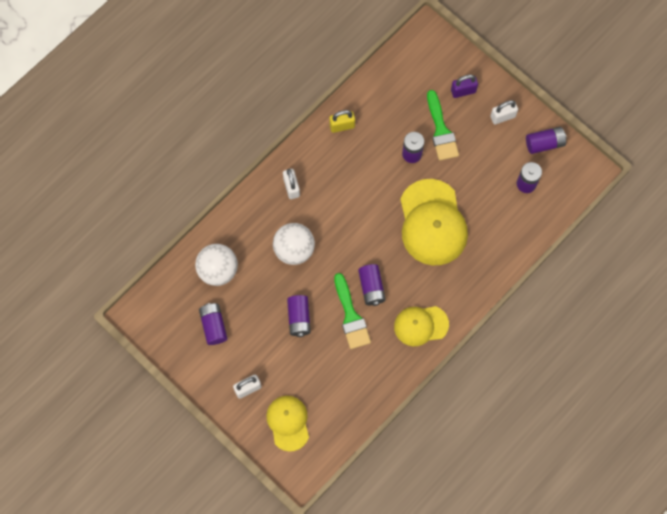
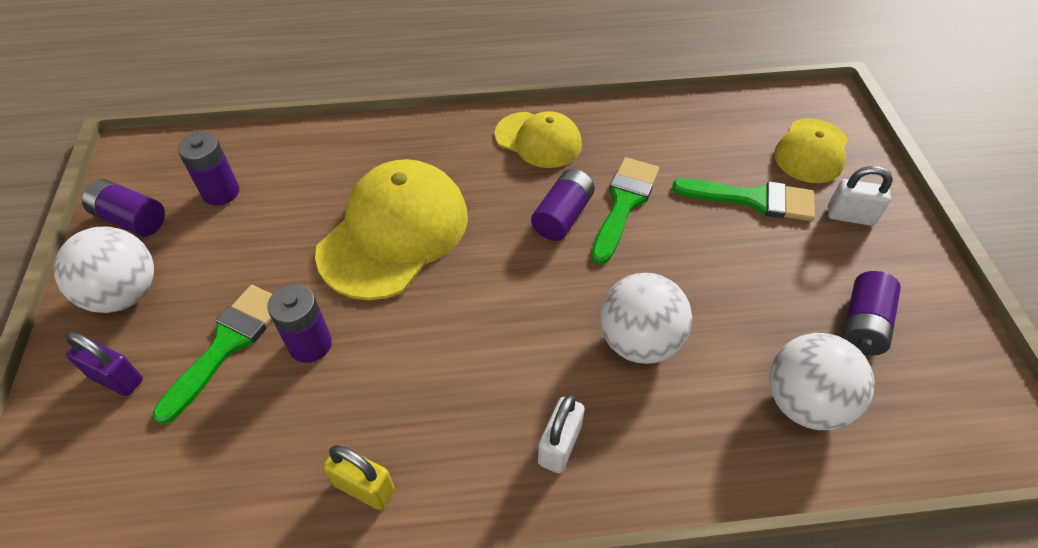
camera: 140 degrees left, 20 degrees down
(296, 365) = (754, 199): none -> green brush
(299, 318) = (706, 248): purple battery -> none
(502, 116) = (124, 294): white padlock -> white ball

